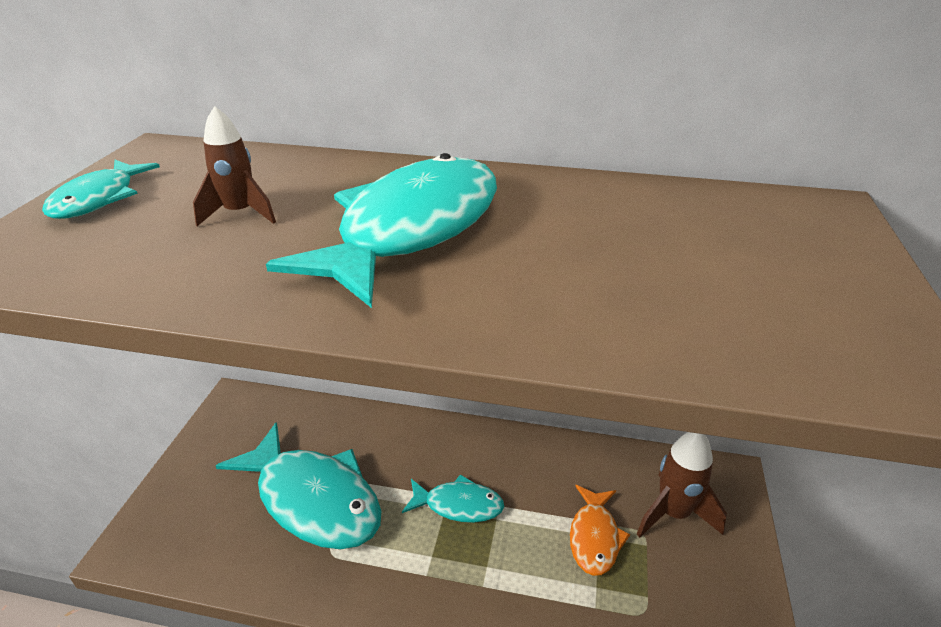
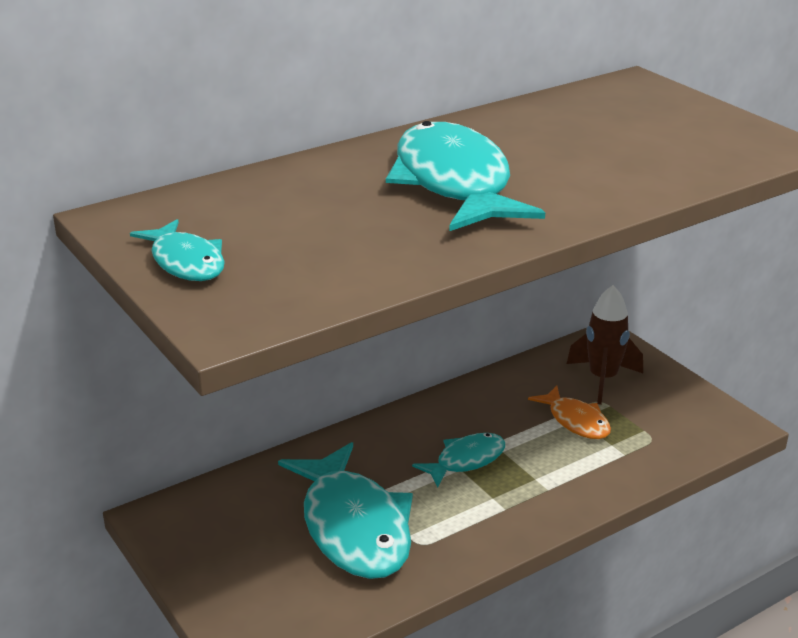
camera: 45 degrees left, 5 degrees down
(240, 214) = (322, 223): brown rocket -> none
(313, 499) = (353, 527): turquoise fish -> turquoise fish turned 75 degrees clockwise

